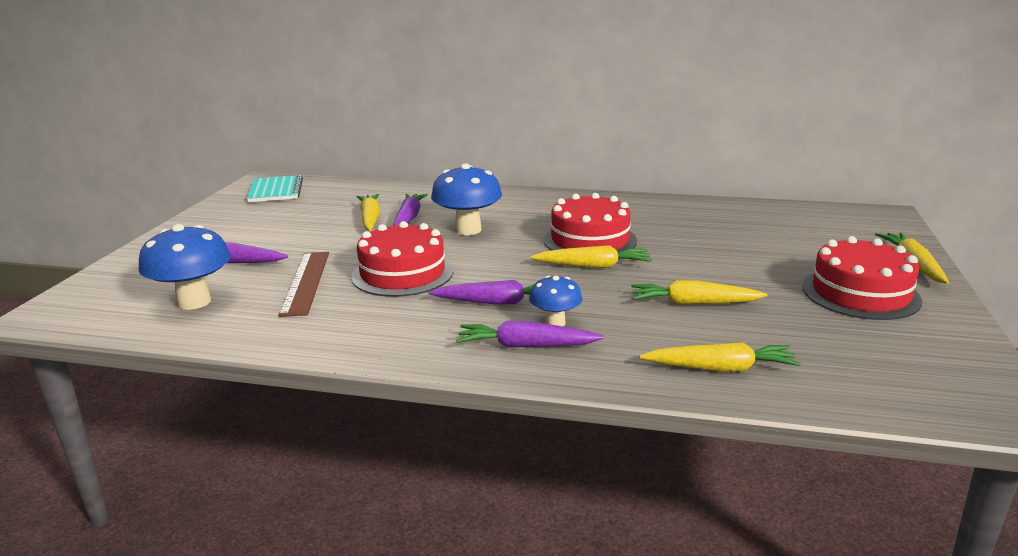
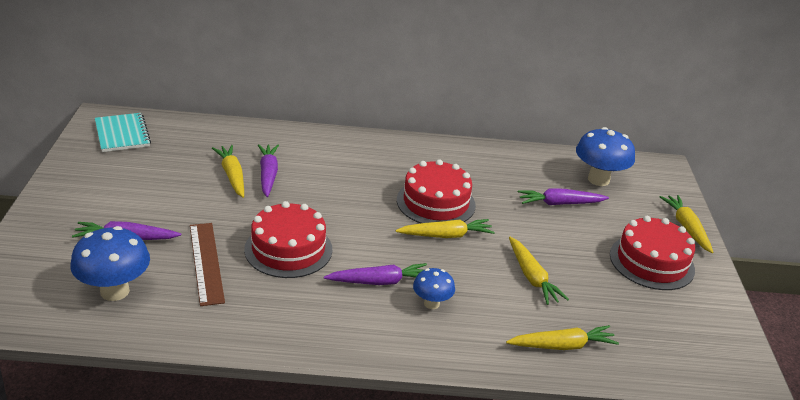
camera: 15 degrees left, 10 degrees up
(468, 230) = (327, 190): blue mushroom -> blue mushroom (598, 179)
(525, 346) = (415, 330): purple carrot -> purple carrot (559, 203)
(693, 303) = (532, 277): yellow carrot -> yellow carrot turned 105 degrees counterclockwise

